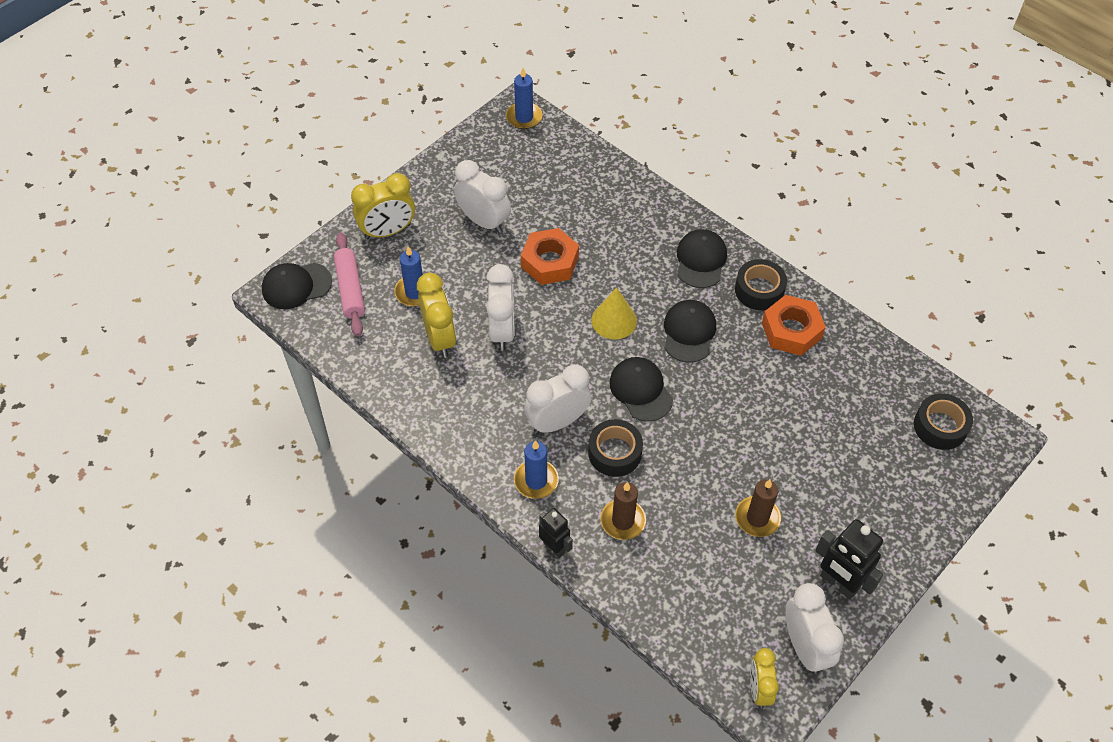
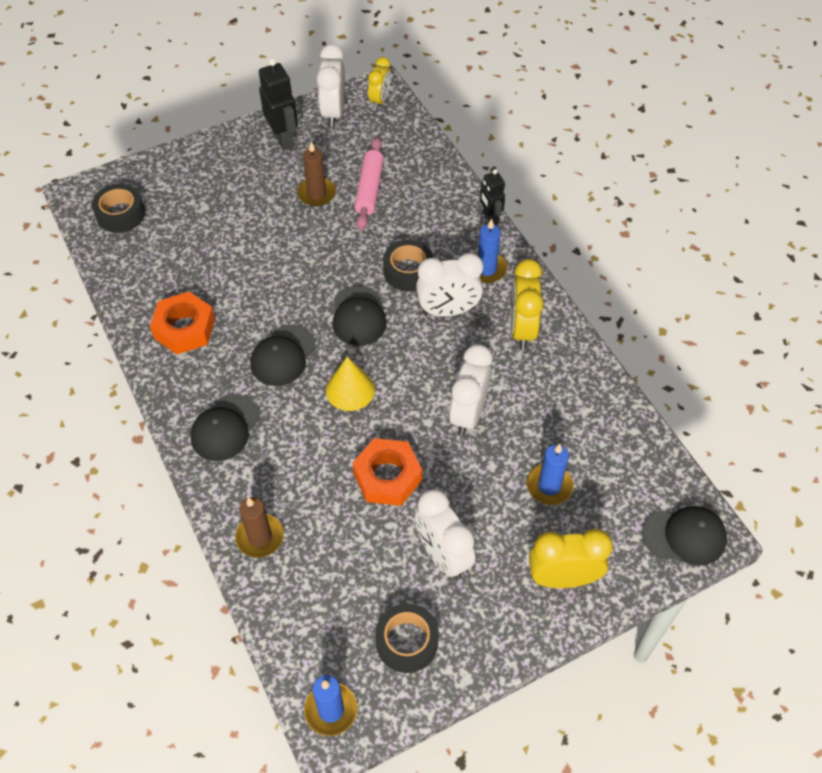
camera: 160 degrees left, 0 degrees up
(350, 289) = (621, 512): pink rolling pin -> pink rolling pin (369, 189)
(440, 338) = (536, 424): yellow clock -> yellow clock (522, 329)
(623, 521) = (426, 221): brown candle -> brown candle (260, 537)
(759, 290) = (187, 377): black tape -> black tape (407, 642)

